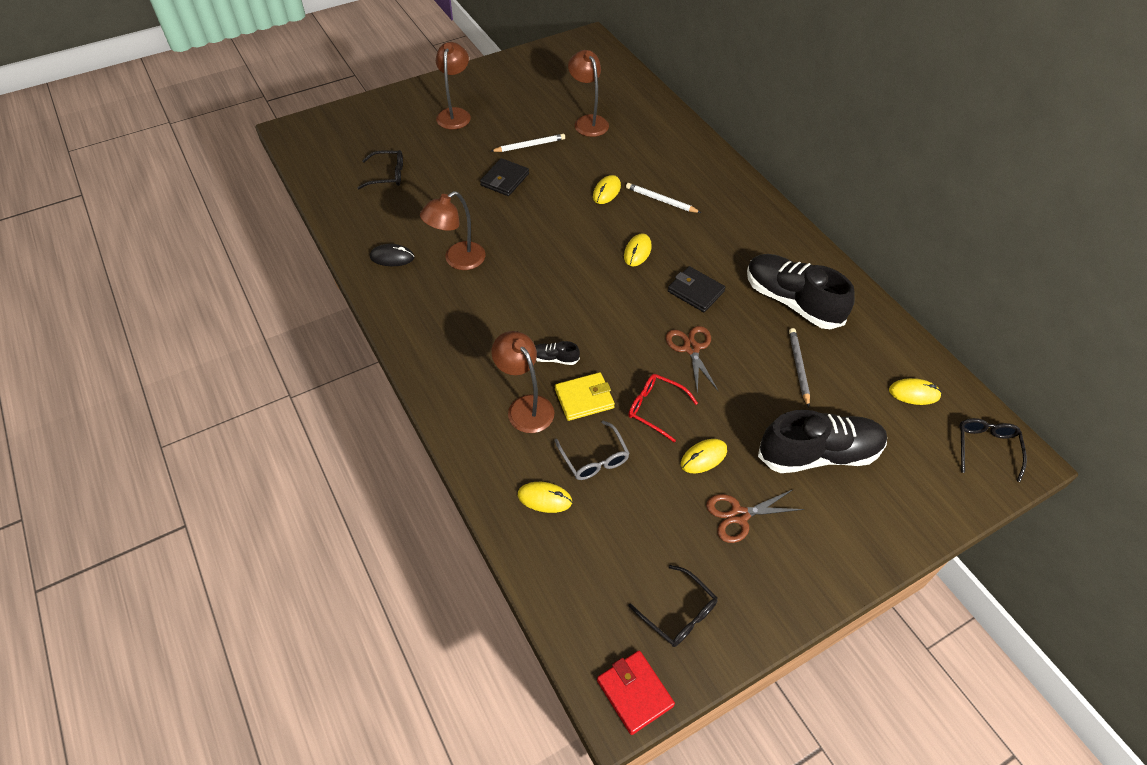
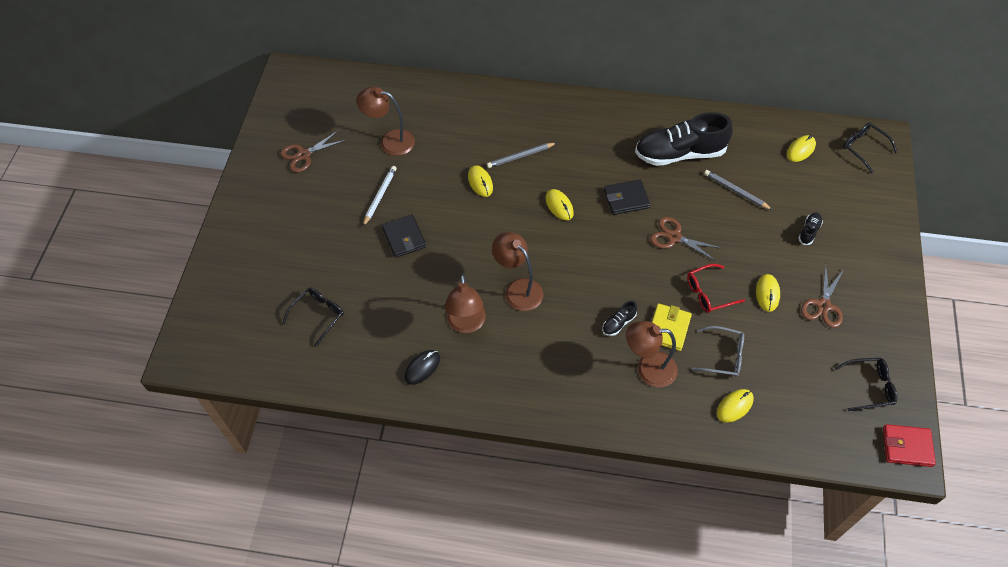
camera: 50 degrees left, 5 degrees up
(455, 114) = (288, 222): brown lamp -> brown lamp (518, 289)
(523, 87) = (304, 155): none -> brown scissors
(661, 200) = (520, 156): white pencil -> grey pencil
(818, 454) = (809, 231): black shoe -> black shoe, size x0.41

